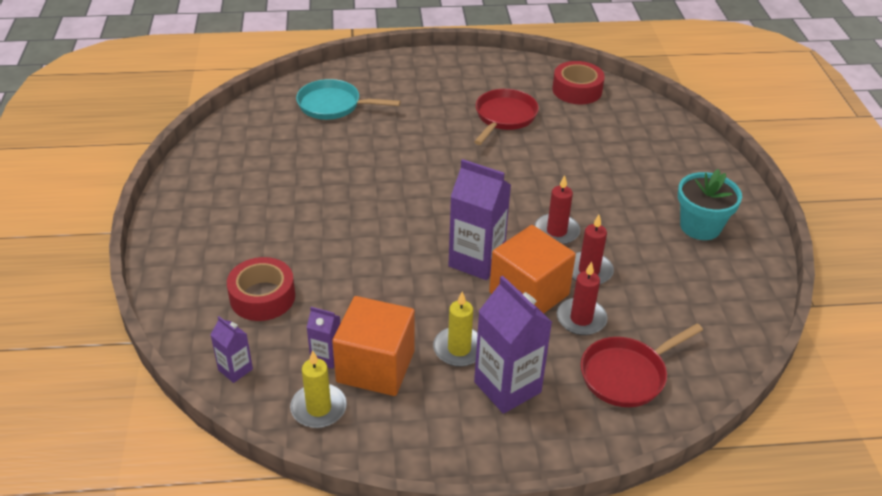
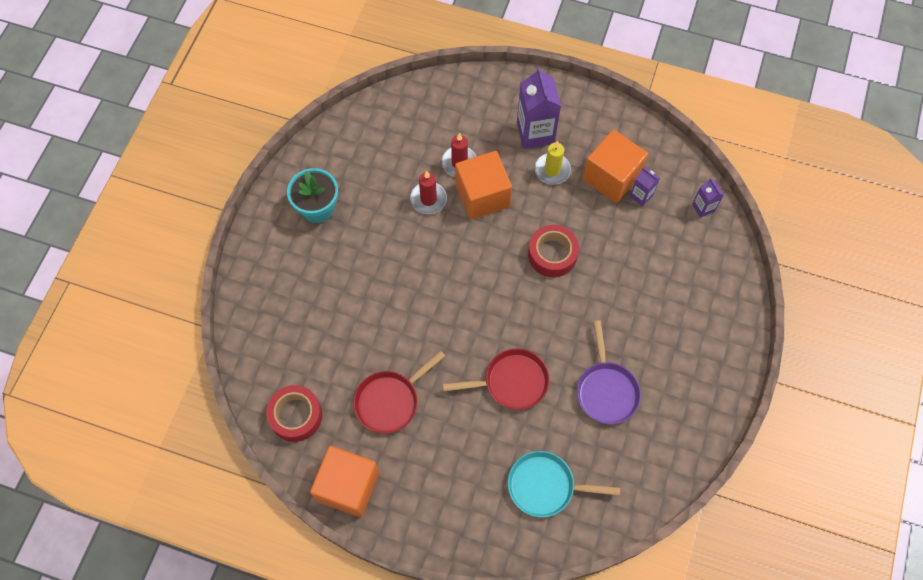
camera: 155 degrees left, 25 degrees up
(262, 297) = (672, 263): red tape -> red tape (552, 254)
(301, 174) = (606, 390): none -> purple pan
(318, 408) = (657, 161): yellow candle -> none
(333, 105) = (545, 486): turquoise pan -> turquoise pan turned 150 degrees clockwise
(476, 260) = (504, 239): purple carton -> none
(500, 67) = (348, 486): none -> orange cube
(556, 231) = (428, 244): red candle -> none
(627, 374) = (457, 114): red pan -> red pan (511, 382)

